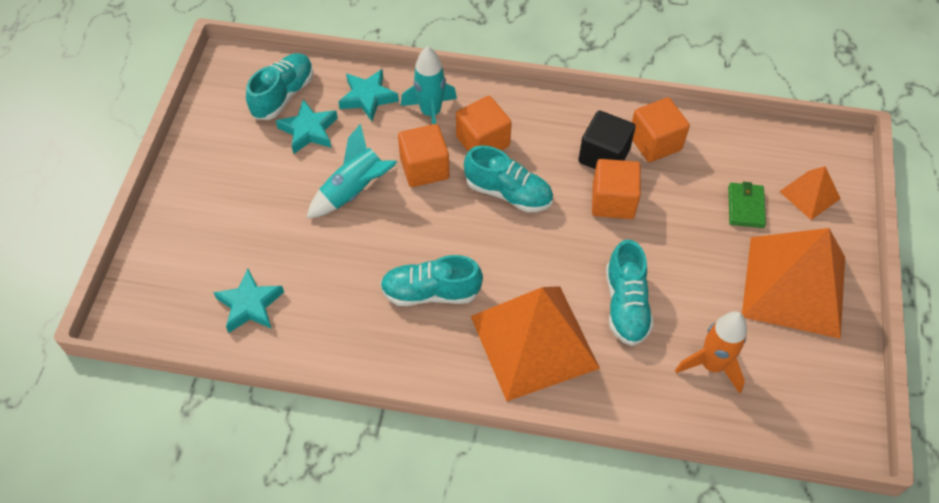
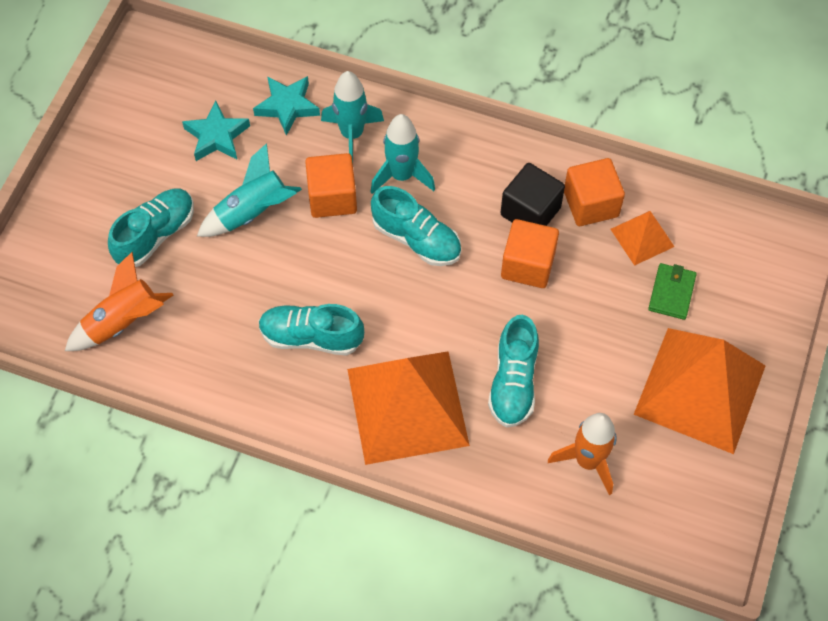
camera: 10 degrees right, 5 degrees up
(250, 305) = (123, 322): turquoise star -> orange rocket
(283, 95) = (196, 91): turquoise shoe -> turquoise shoe (155, 235)
(483, 141) = (401, 176): orange cube -> turquoise rocket
(809, 195) = (746, 289): orange pyramid -> orange pyramid (642, 237)

